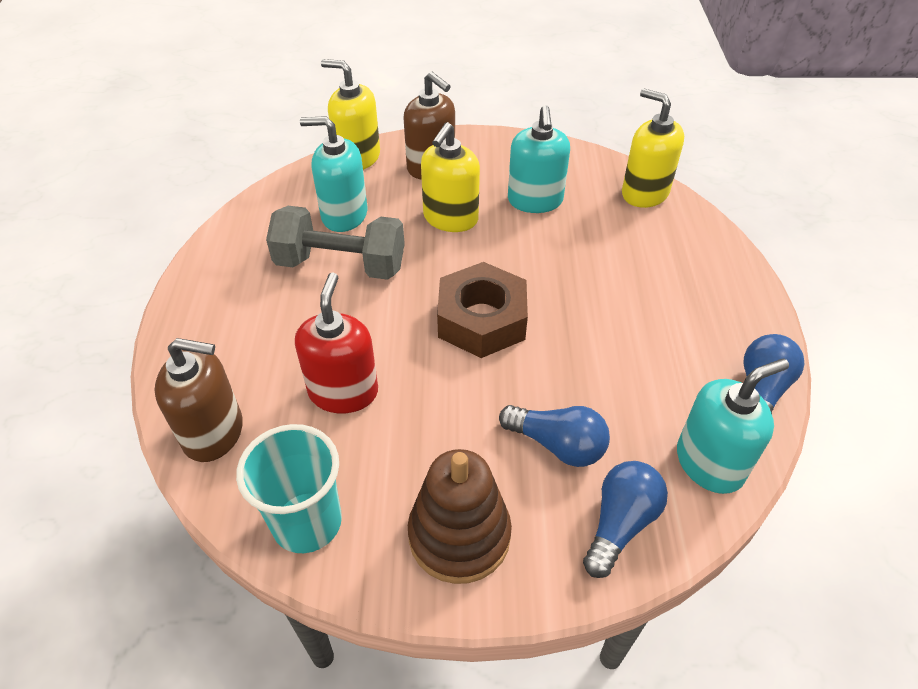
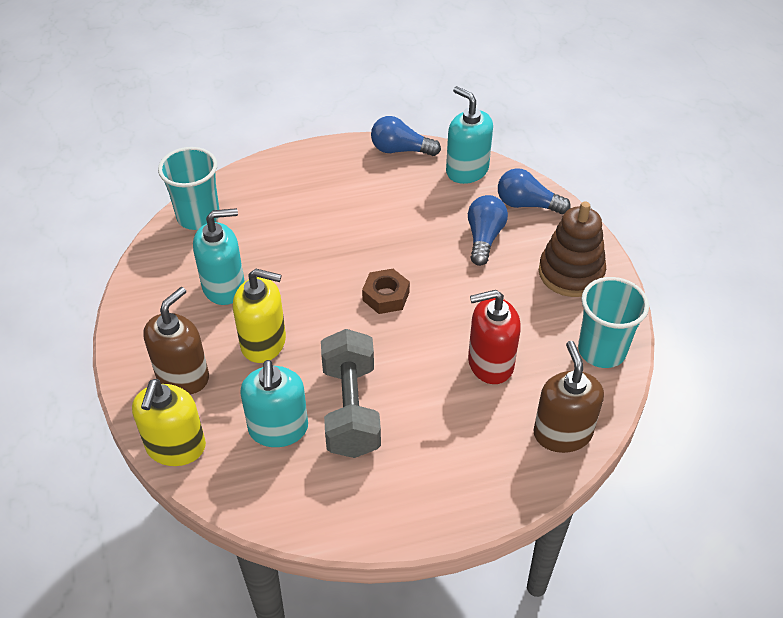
camera: 105 degrees left, 0 degrees up
(482, 320) = (386, 296): brown nut -> brown nut, size x0.59
(644, 193) = (198, 217): yellow soap dispenser -> turquoise cup

